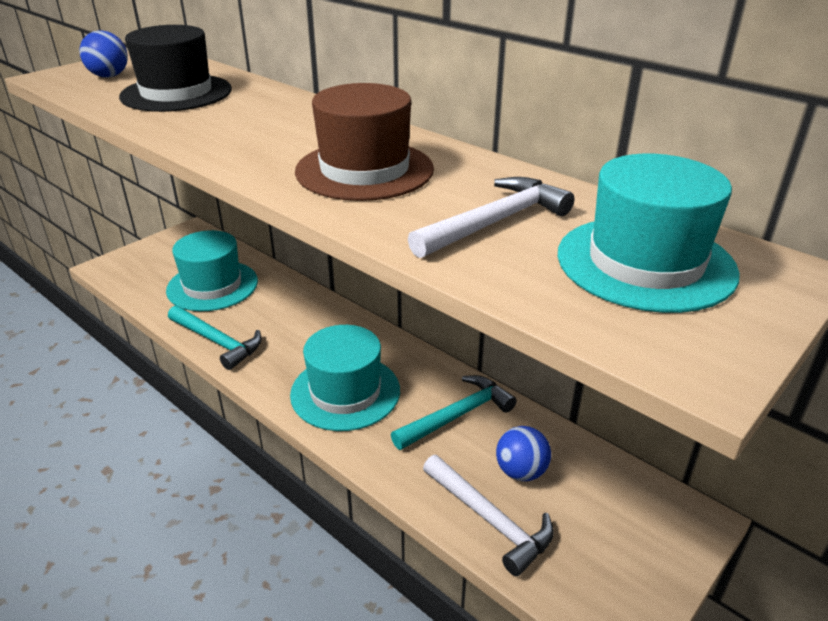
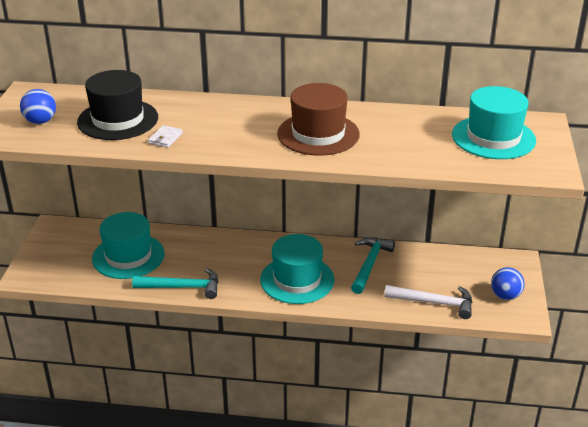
camera: 35 degrees left, 0 degrees up
(184, 122) = (165, 138): none -> white wallet
(495, 222) = (415, 140): white hammer -> none
(521, 471) = (427, 276): blue ball -> blue ball (505, 296)

